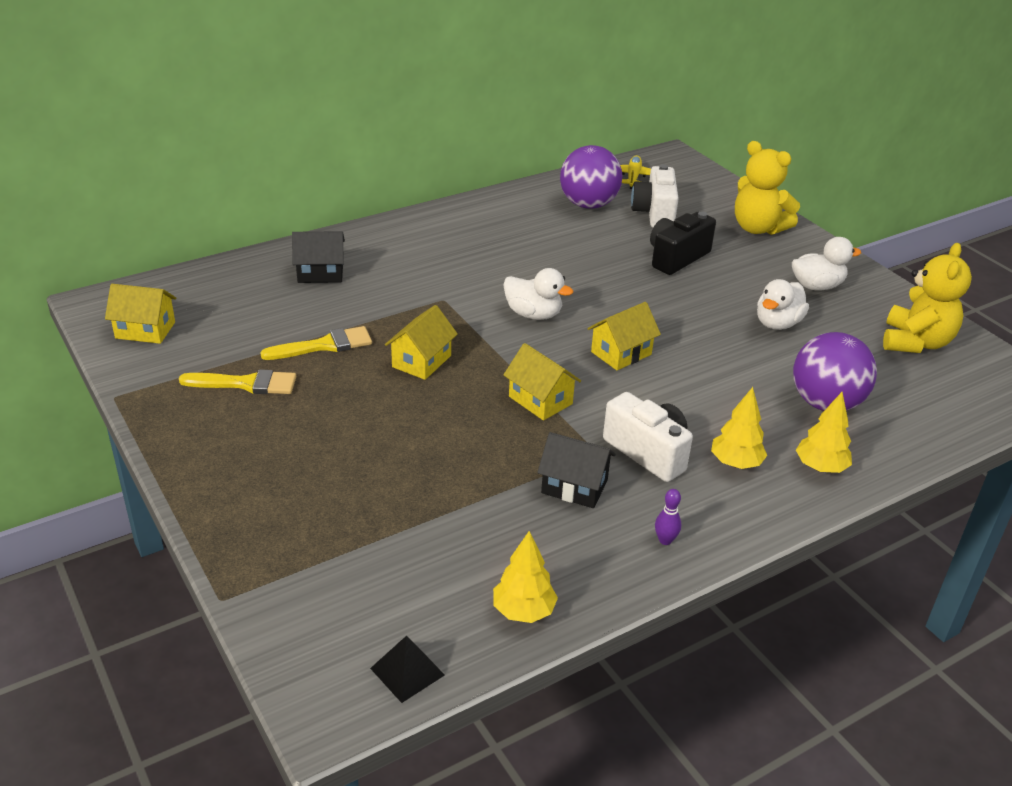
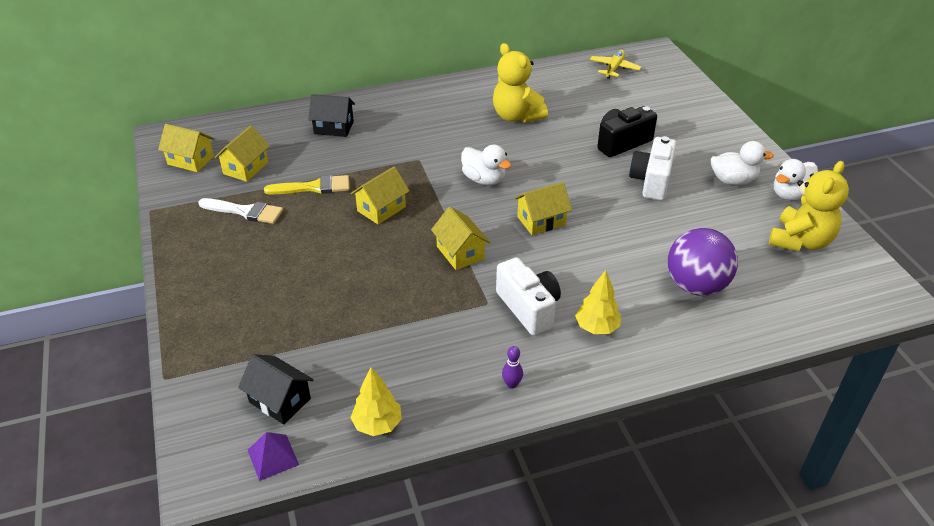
camera: 15 degrees right, 5 degrees up
(224, 332) = (246, 168): none -> yellow house
(246, 384) = (245, 211): yellow brush -> white brush
(407, 671) = (273, 457): black pyramid -> purple pyramid
(574, 486) = (458, 328): black house -> black house (280, 400)
(588, 204) = (567, 89): purple ball -> none
(654, 213) = (619, 101): white camera -> white camera (651, 181)
(758, 228) = (703, 123): yellow teddy bear -> yellow teddy bear (516, 116)
(777, 323) = (684, 210): white duck -> white duck (790, 194)
(820, 467) = (667, 341): yellow tree -> none

